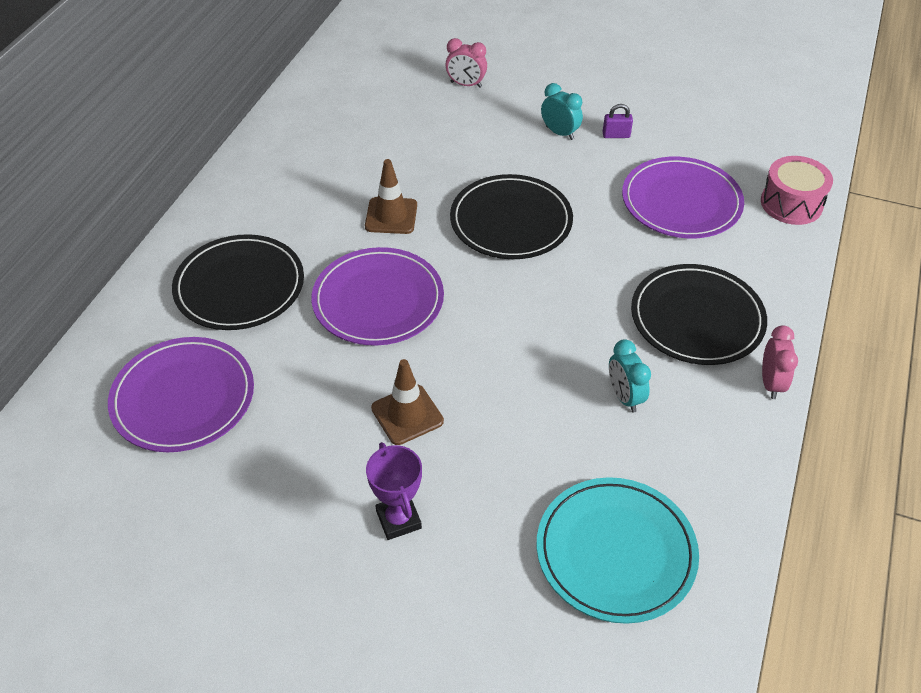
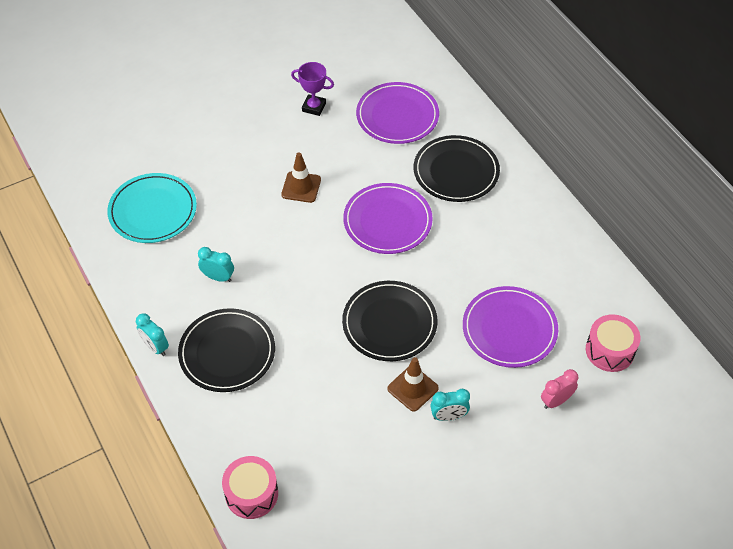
camera: 130 degrees right, 5 degrees up
(376, 79) = (610, 350): none -> pink drum
(391, 216) = (451, 268): brown traffic cone -> brown traffic cone (412, 388)
(398, 520) = (250, 151): purple trophy -> purple trophy (314, 107)
(616, 135) = (415, 449): purple padlock -> none
(681, 202) = (316, 429): purple plate -> purple plate (509, 329)
(771, 383) = (155, 347): pink clock -> turquoise clock

